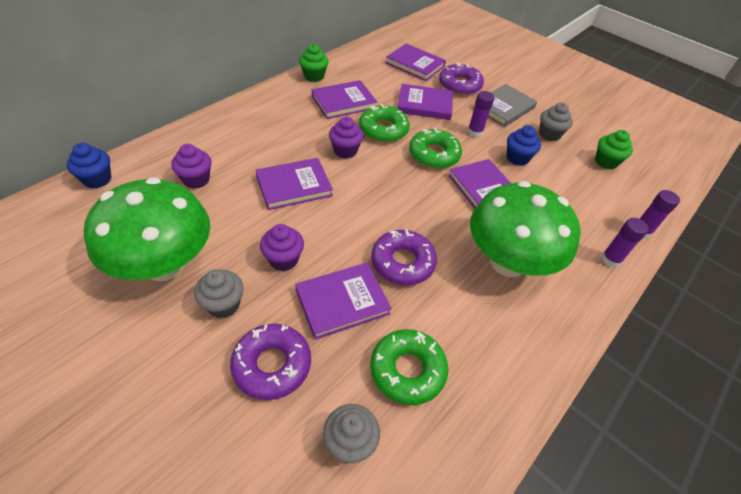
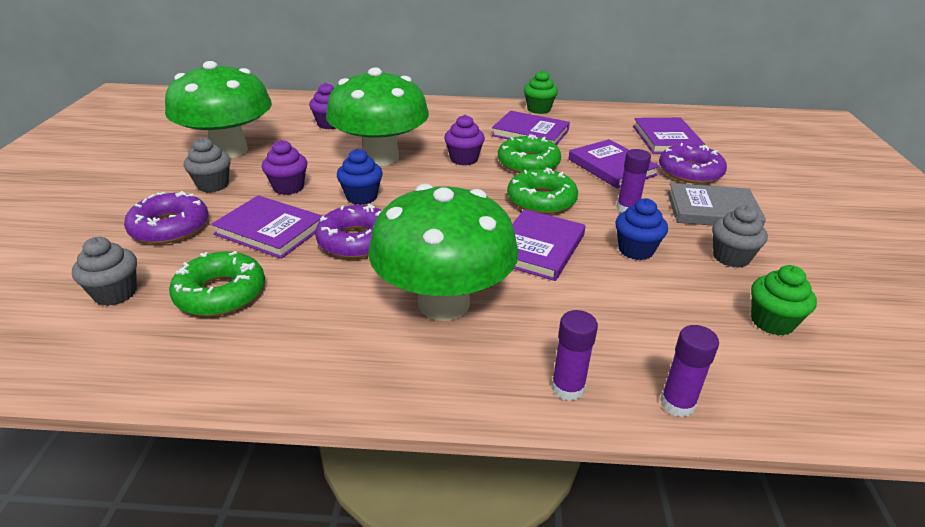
camera: 55 degrees right, 15 degrees down
(97, 179) = (283, 99): blue cupcake -> blue cupcake (361, 197)
(294, 186) = (380, 157): purple book -> green mushroom

